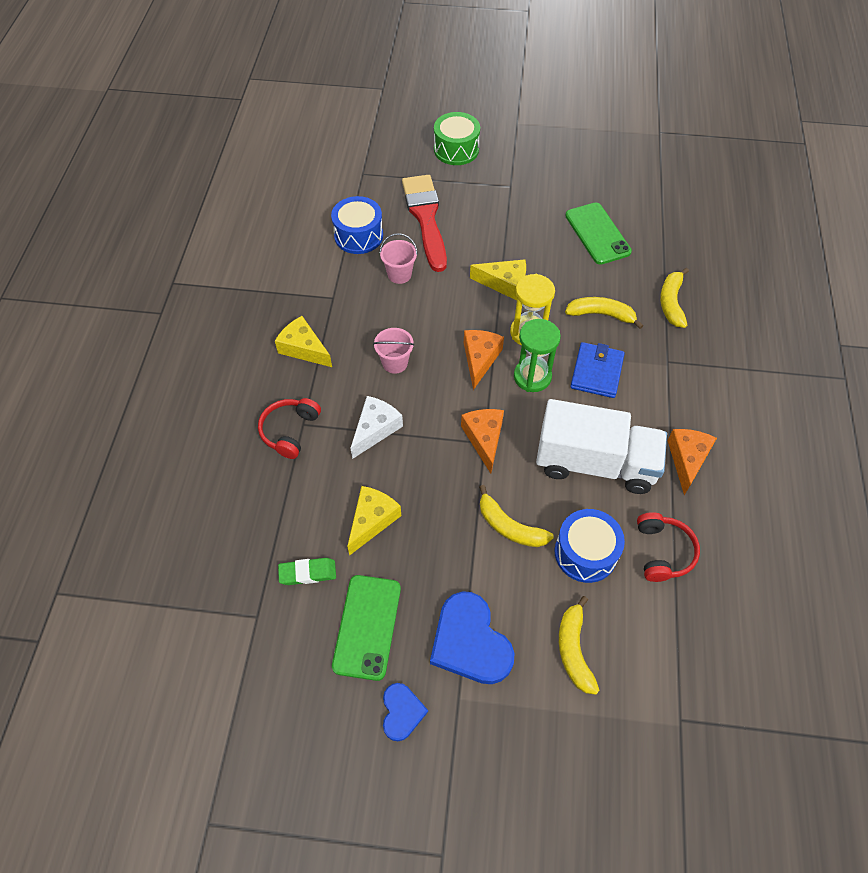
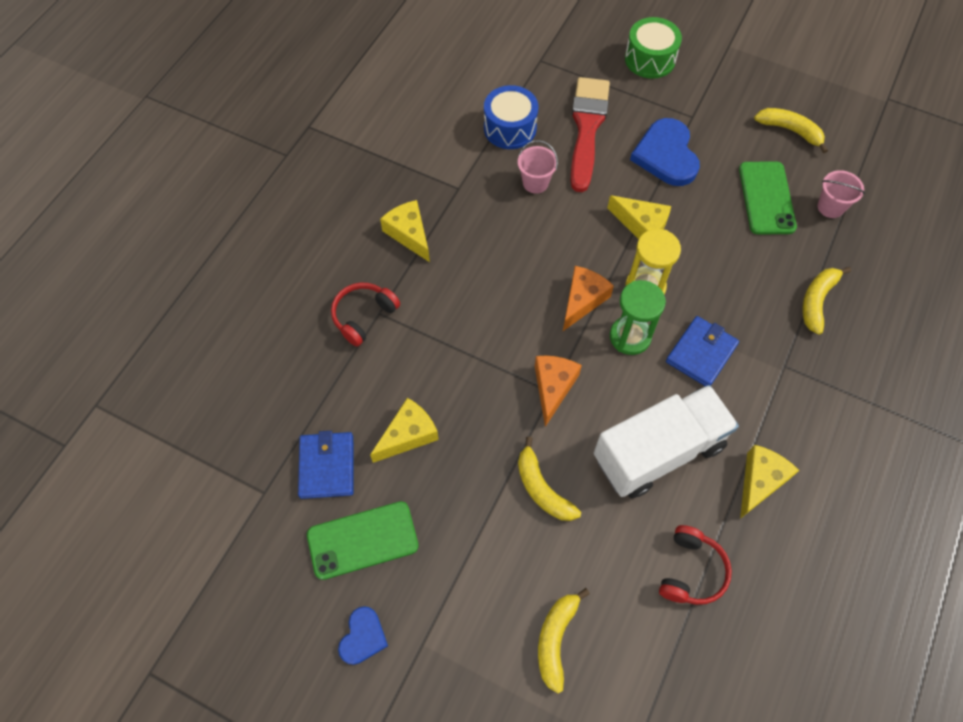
camera: 20 degrees right, 5 degrees up
(307, 573) = (327, 466): green eraser -> blue wallet
(367, 626) = (362, 540): green phone -> green phone turned 45 degrees clockwise
(375, 429) = (447, 341): white cheese -> none
(395, 363) = (494, 277): pink bucket -> pink bucket (830, 207)
(470, 642) = (455, 592): blue heart -> blue heart (666, 155)
(585, 553) = (609, 543): blue drum -> none
(595, 463) = (658, 452): white truck -> white truck turned 60 degrees counterclockwise
(601, 315) = (732, 291): yellow banana -> yellow banana (790, 131)
(687, 460) = (760, 481): orange cheese -> yellow cheese

